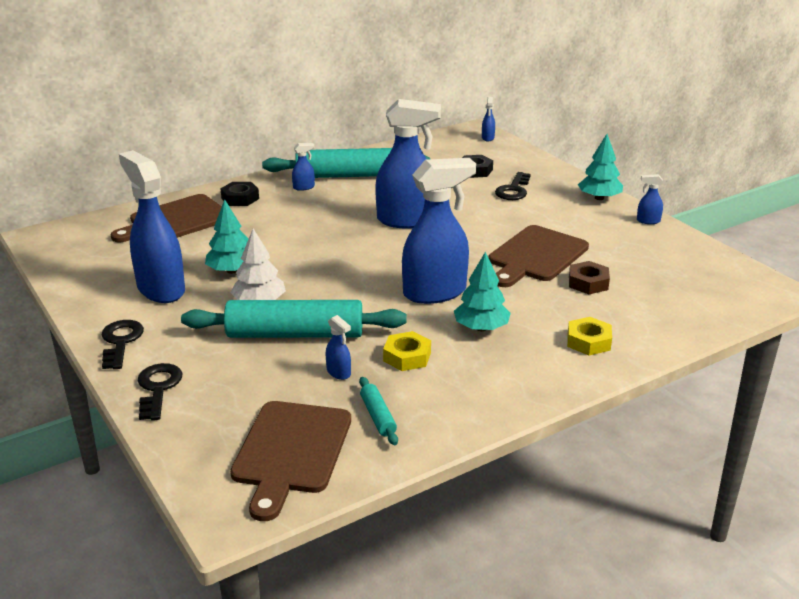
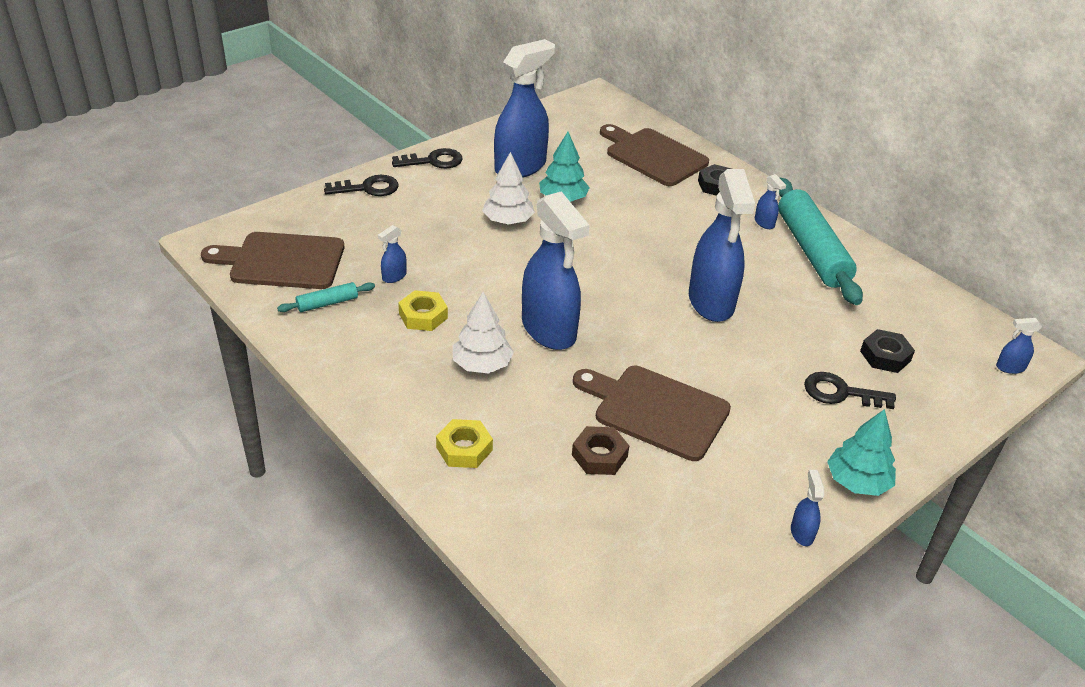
camera: 80 degrees right, 10 degrees up
(295, 334) = (455, 246): turquoise rolling pin -> none
(481, 328) = (482, 365): turquoise tree -> white tree

